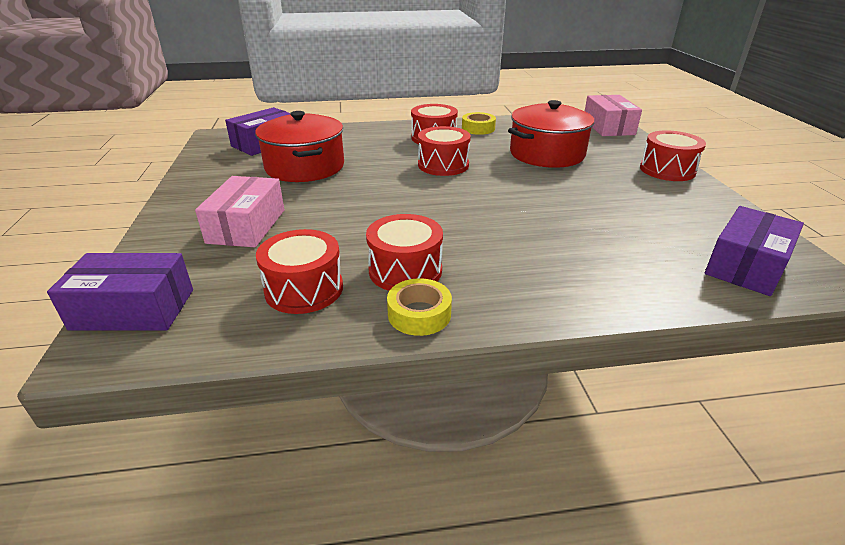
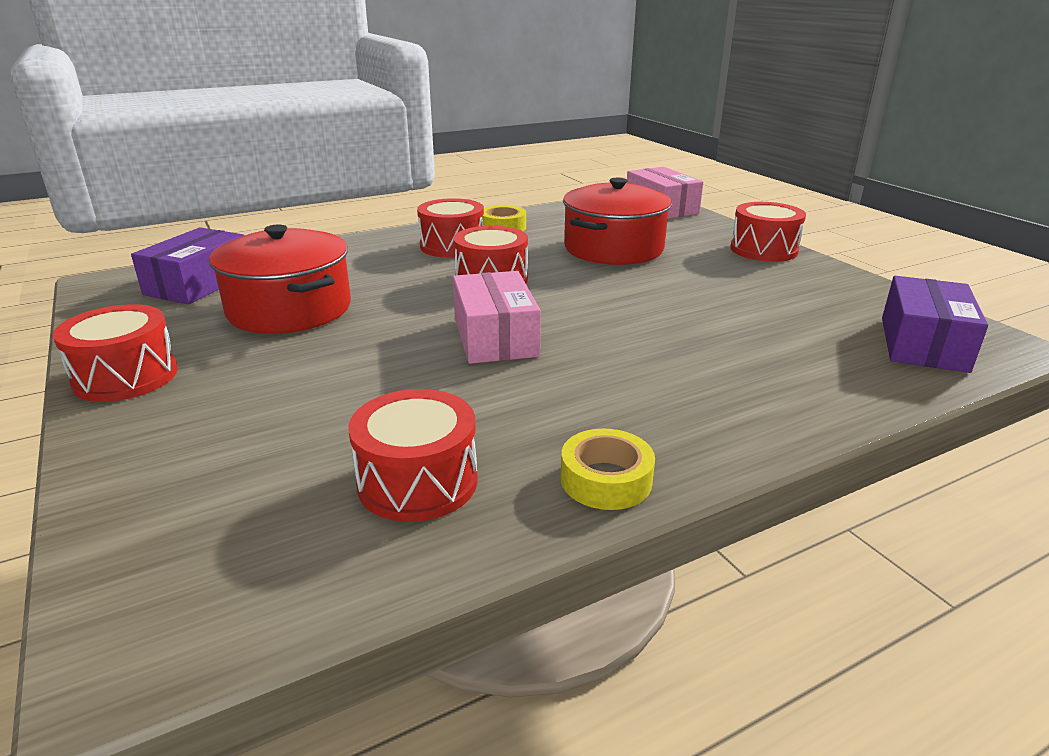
camera: 20 degrees left, 5 degrees down
(133, 309) = (149, 576): purple box -> none
(246, 226) = (257, 408): pink box -> pink box (495, 337)
(405, 270) = (544, 426): red drum -> red drum (126, 377)

